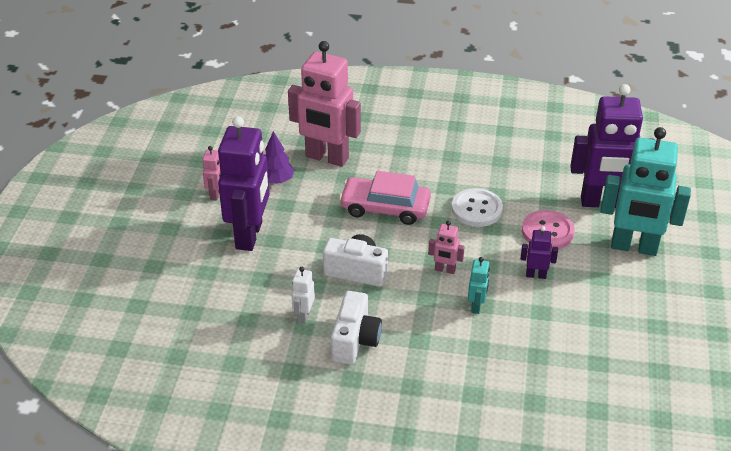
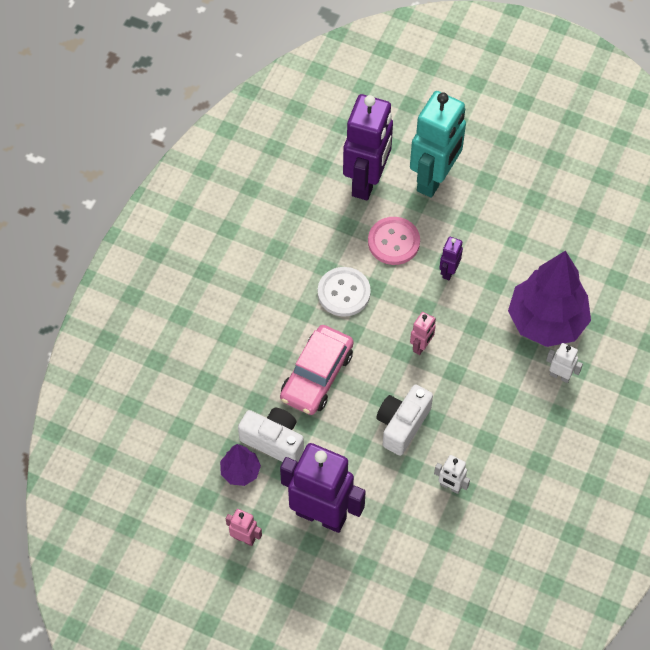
camera: 75 degrees left, 20 degrees up
(327, 158) = (218, 413): pink robot -> none
(355, 340) = (493, 448): white camera -> white camera (274, 441)
(457, 380) = (560, 375): none -> white robot
(476, 306) = (475, 333): turquoise robot -> none
(516, 359) = (546, 321): none -> purple tree

